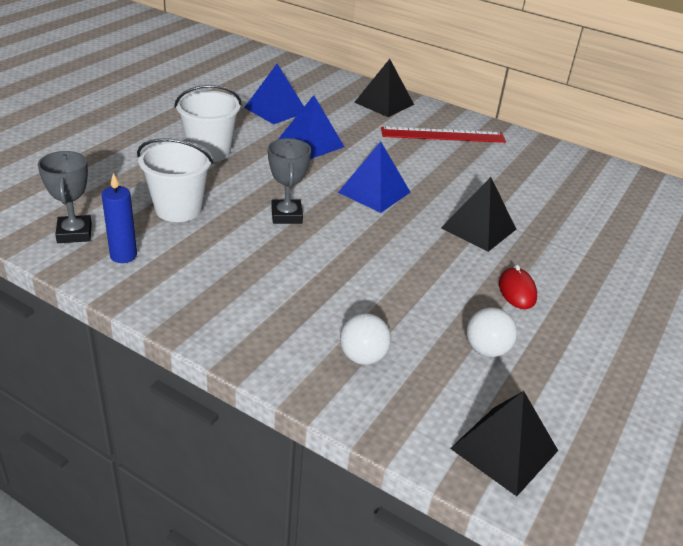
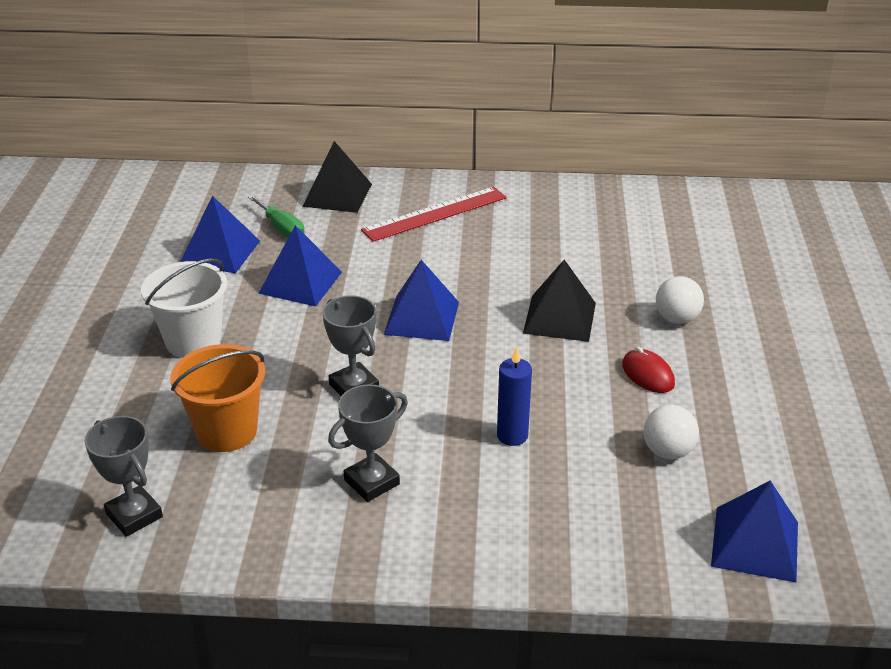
camera: 25 degrees left, 0 degrees up
(123, 256) = (219, 516): blue candle -> blue candle (512, 436)
(178, 209) = (226, 431): white bucket -> orange bucket
(242, 277) = (371, 482): none -> grey trophy
(328, 110) = (282, 228): none -> green screwdriver
(363, 357) = (564, 514): white ball -> white ball (676, 318)
(504, 449) = (755, 544): black pyramid -> blue pyramid

